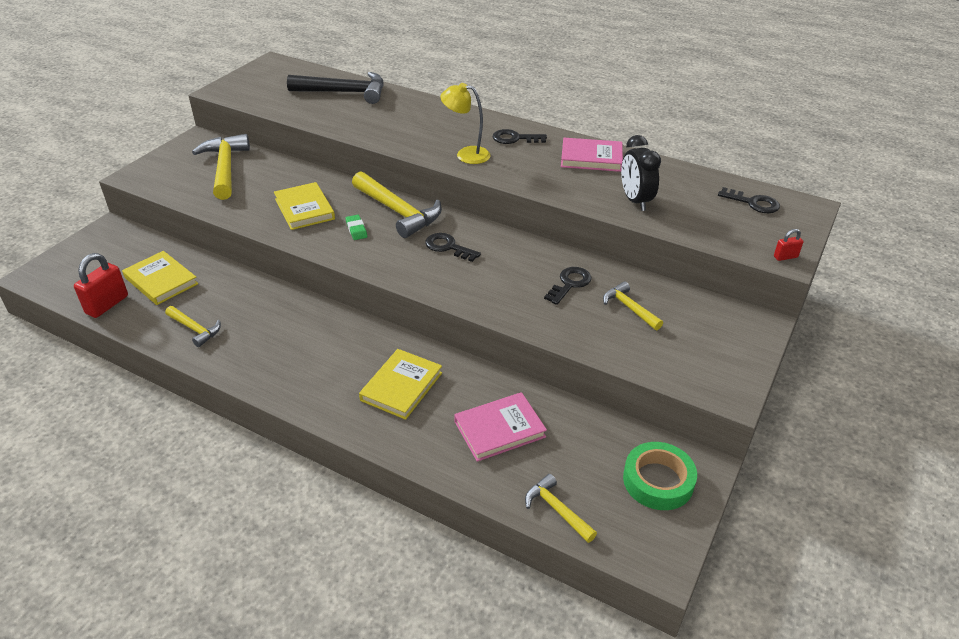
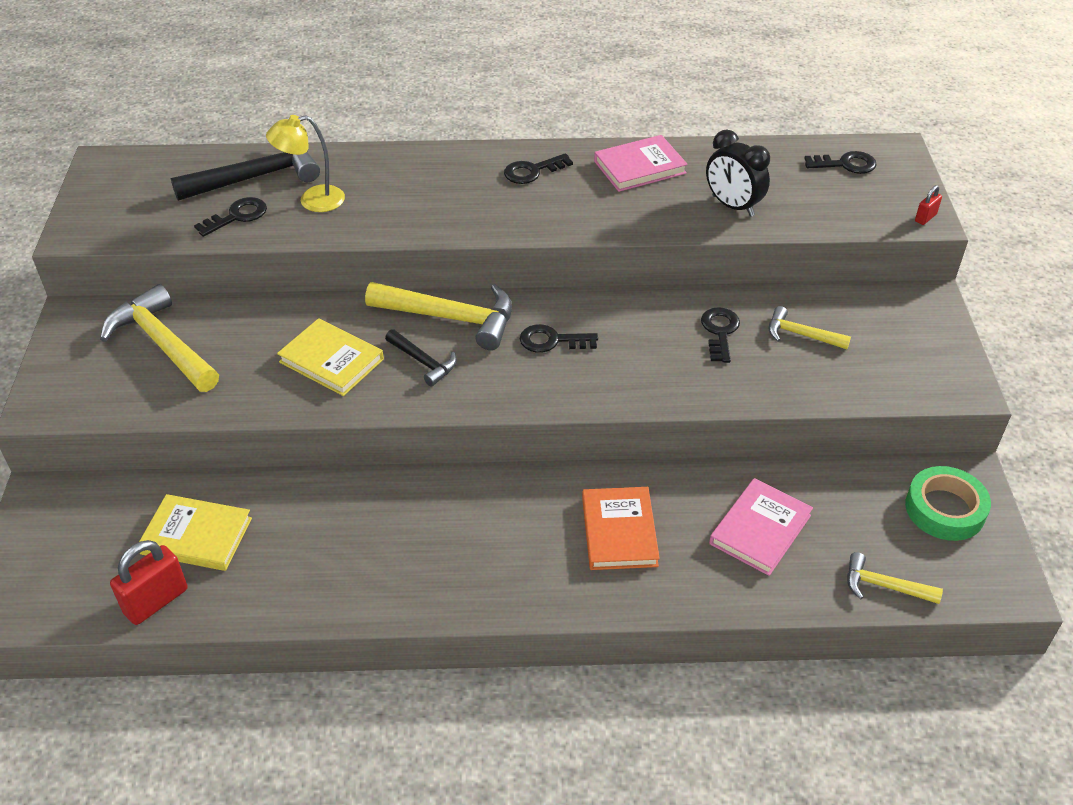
camera: 30 degrees left, 5 degrees up
(107, 305) = (156, 601): red padlock -> red padlock turned 45 degrees clockwise
(195, 329) = (310, 578): yellow hammer -> none
(312, 108) = (237, 216): none -> black key
(356, 229) = (423, 362): green eraser -> black hammer
(401, 386) = (619, 531): yellow book -> orange book
(466, 154) = (497, 214): yellow lamp -> yellow lamp (312, 200)

